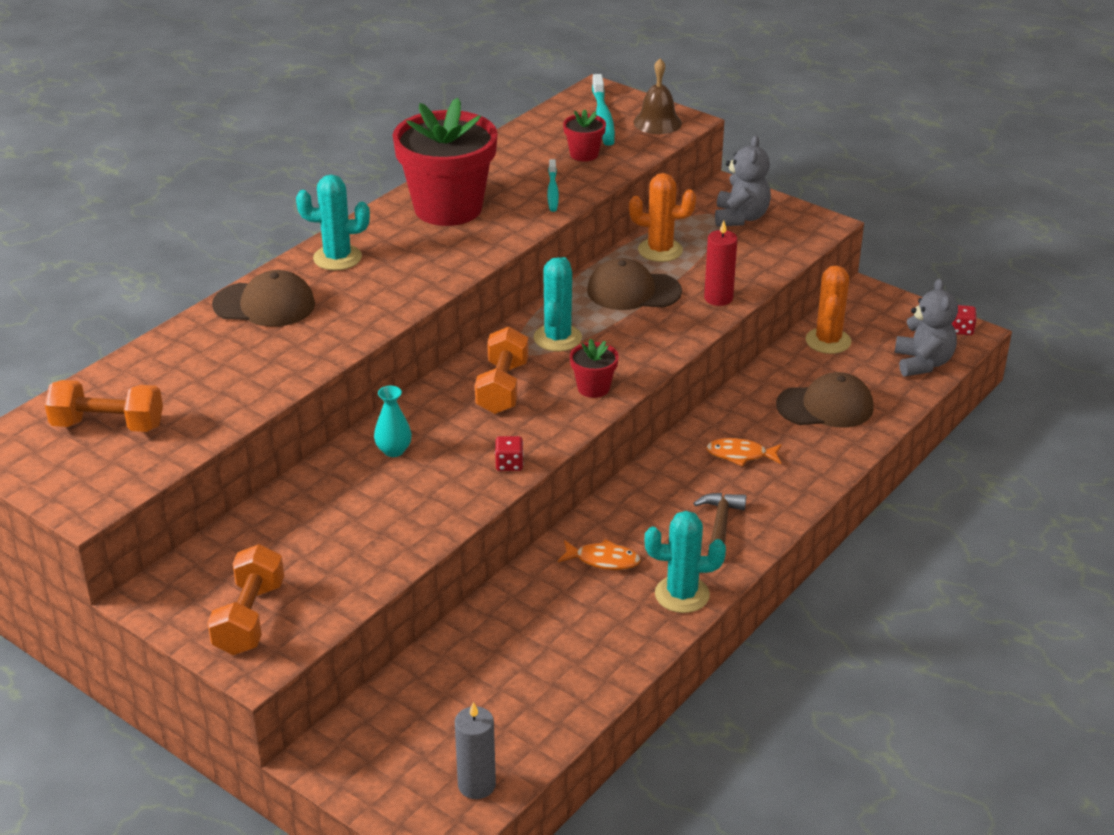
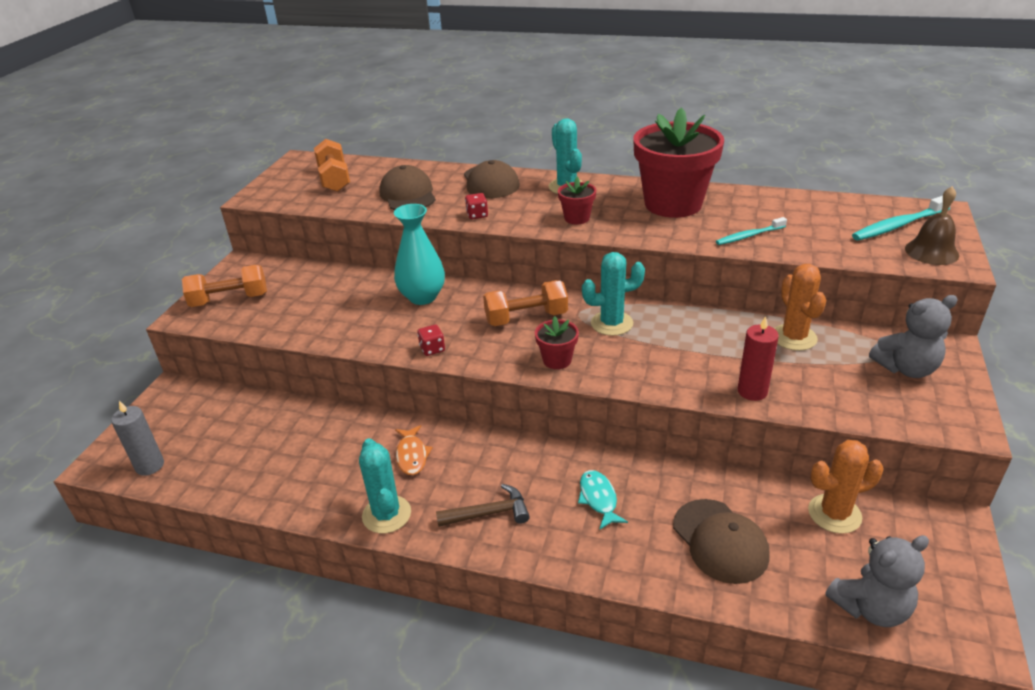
camera: 70 degrees right, 0 degrees up
(393, 450) = (422, 297): turquoise vase -> turquoise vase, size x1.77
(584, 154) = (825, 233): red flower pot -> red flower pot (577, 218)
(633, 291) = (715, 341): brown cap -> brown cap (408, 195)
(740, 455) = (599, 499): orange fish -> turquoise fish
(961, 329) = (976, 631): red dice -> red dice (477, 215)

